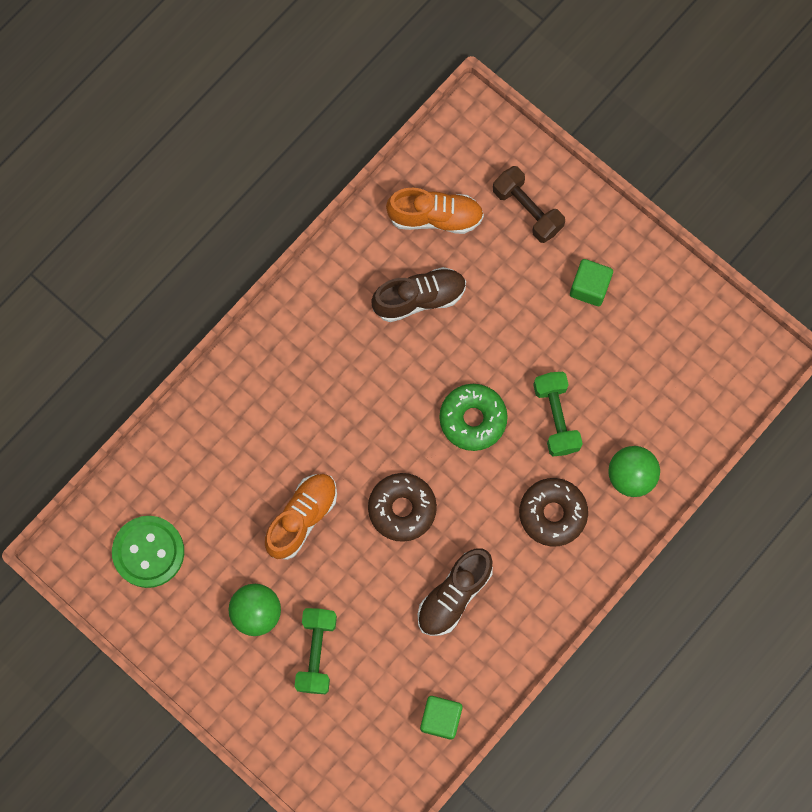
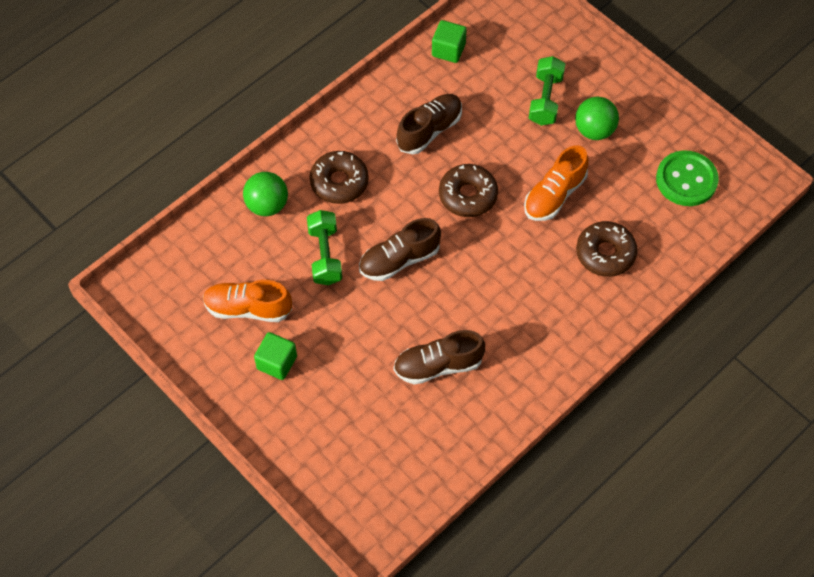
camera: 175 degrees left, 15 degrees down
(243, 447) = (605, 253): none -> brown donut
(435, 217) = (416, 439): orange shoe -> orange shoe (248, 308)
(473, 419) = (399, 260): green donut -> brown shoe
(527, 210) = (325, 439): brown dumbbell -> none

